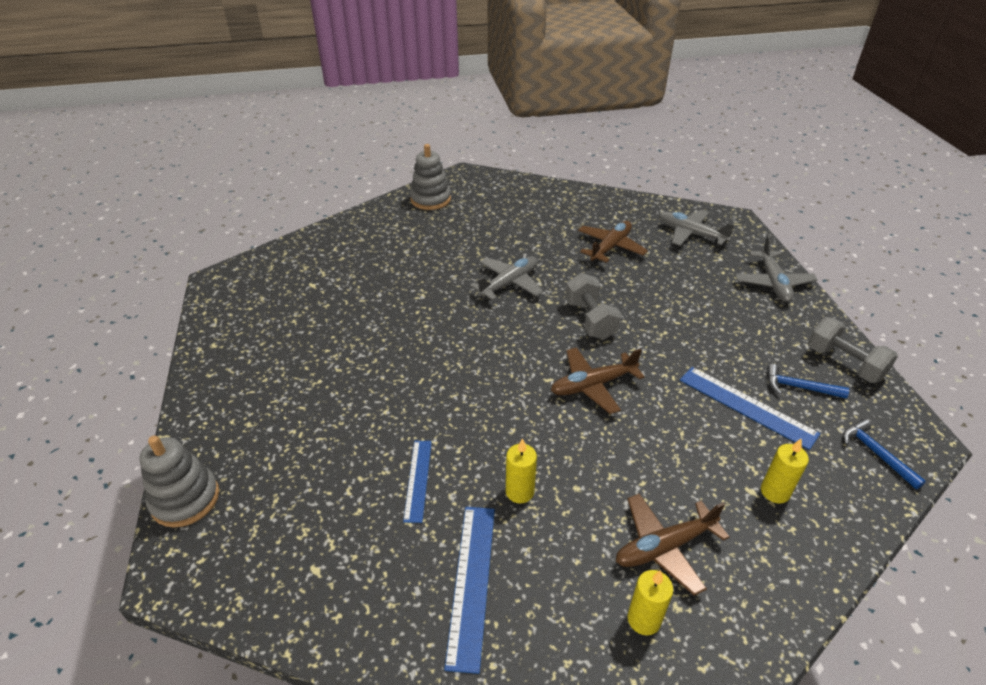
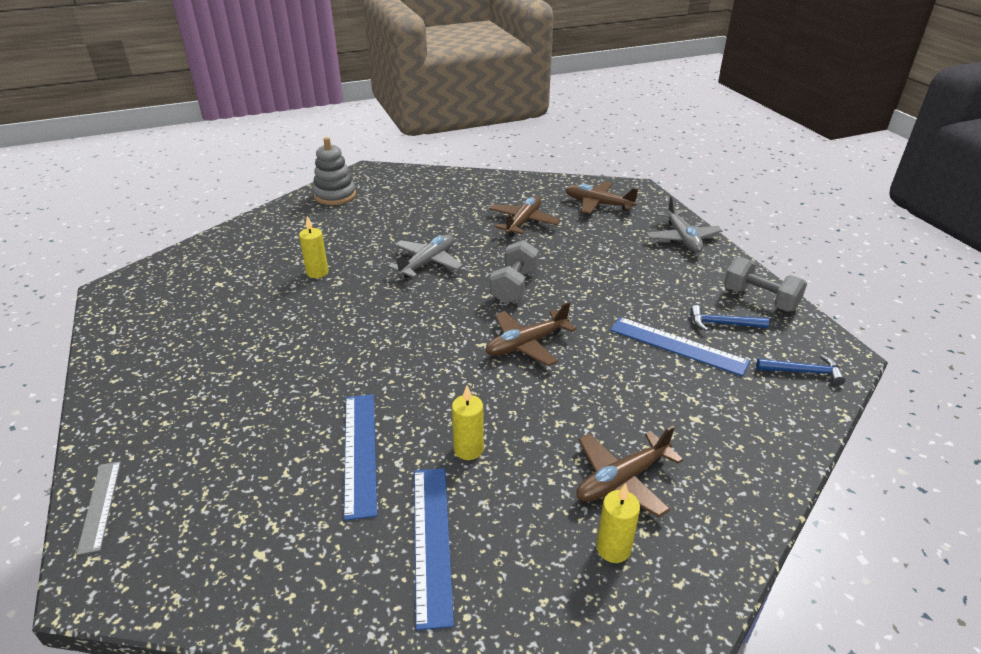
camera: 10 degrees left, 5 degrees down
(185, 499) = (100, 505): grey stacking toy -> grey ruler
(418, 480) = (360, 452): blue ruler -> blue ruler, size x1.56
(590, 319) = (514, 286): grey dumbbell -> grey dumbbell turned 45 degrees clockwise
(690, 234) = (598, 204): grey plane -> brown plane
(775, 492) = (718, 416): yellow candle -> yellow candle (317, 272)
(876, 453) = (803, 372): blue hammer -> blue hammer turned 135 degrees clockwise

